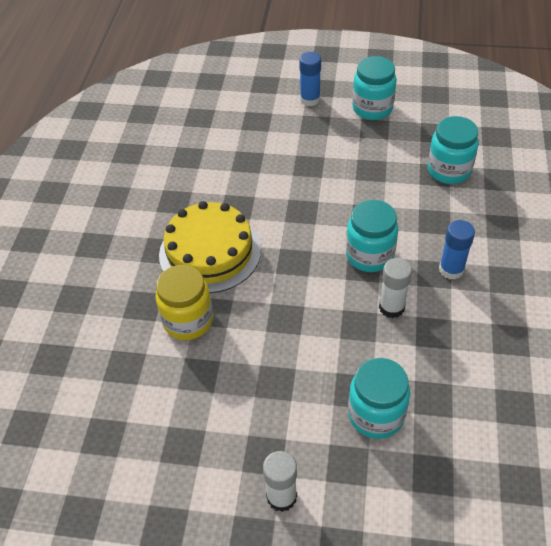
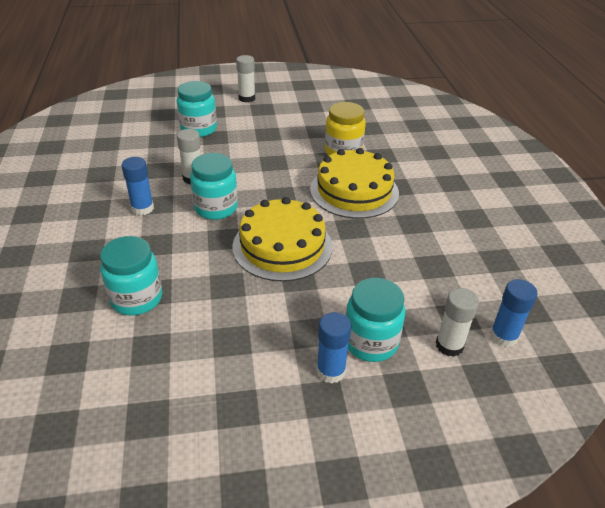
camera: 160 degrees right, 10 degrees down
(178, 100) = (503, 336): none -> blue glue stick
(220, 101) = (449, 345): none -> white glue stick
(312, 198) = (282, 246): none -> yellow cake
(372, 108) = (239, 372): turquoise jar -> turquoise jar (370, 342)

